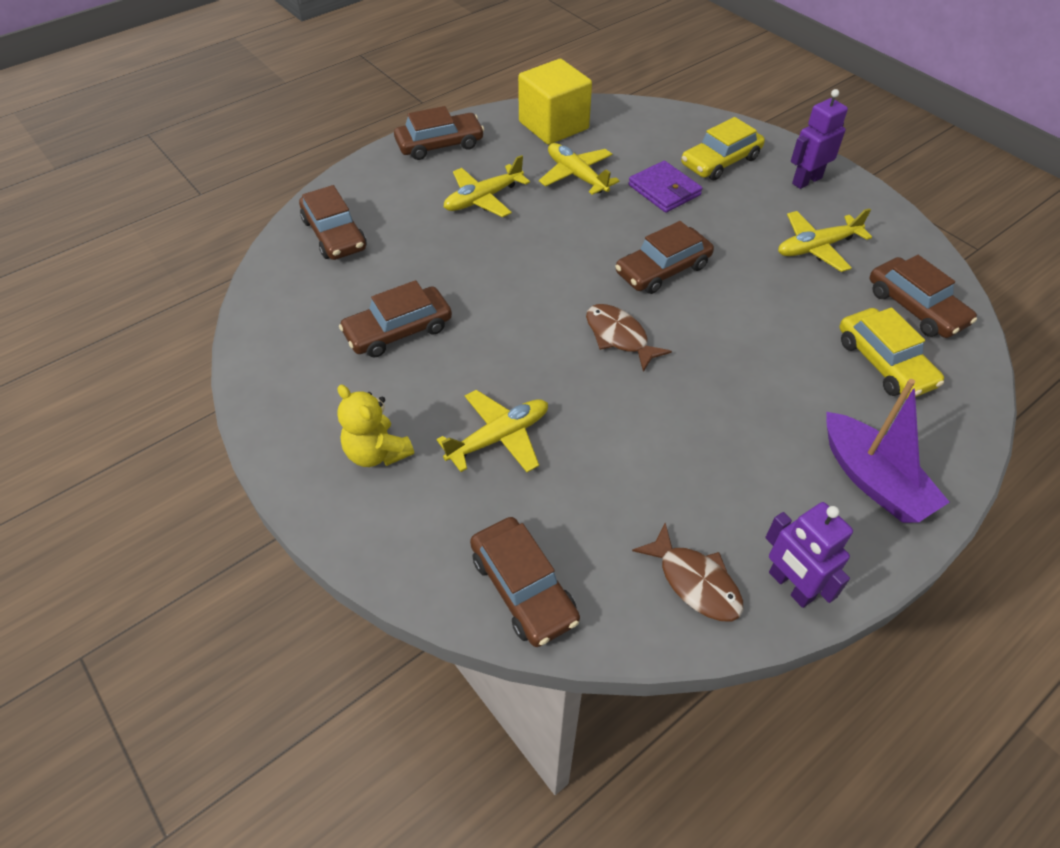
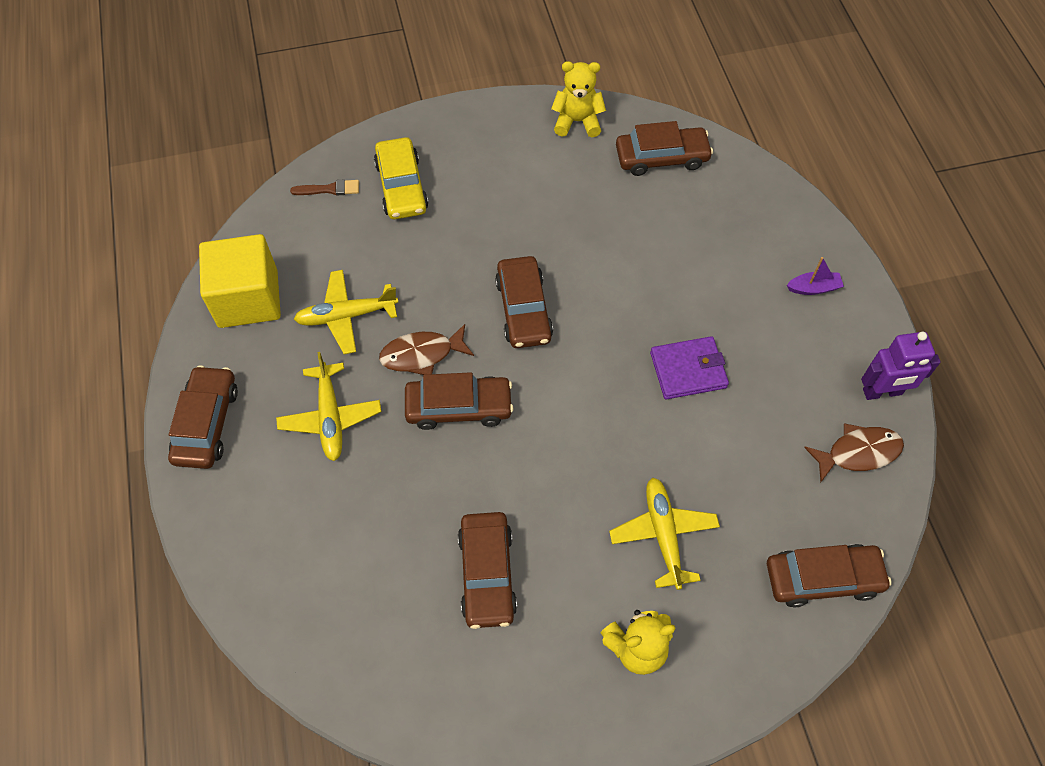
camera: 65 degrees left, 10 degrees up
(334, 234) = (300, 590): brown car -> brown car (459, 407)
(619, 337) = (590, 385): brown fish -> brown fish (422, 354)
(664, 190) = (415, 253): purple wallet -> purple wallet (688, 370)
(682, 127) = (329, 189): none -> brown brush
(806, 180) = (470, 138): purple robot -> none
(816, 248) = (559, 181): yellow plane -> none
(873, 480) = (813, 288): purple boat -> purple boat, size x0.49
(884, 363) = (708, 213): yellow car -> none
(894, 237) = (577, 121): none -> yellow teddy bear

